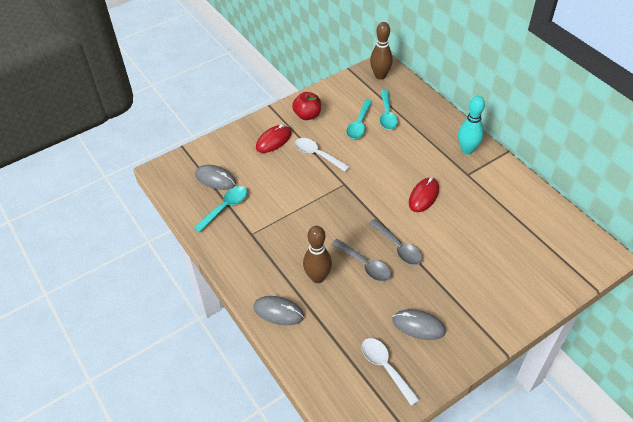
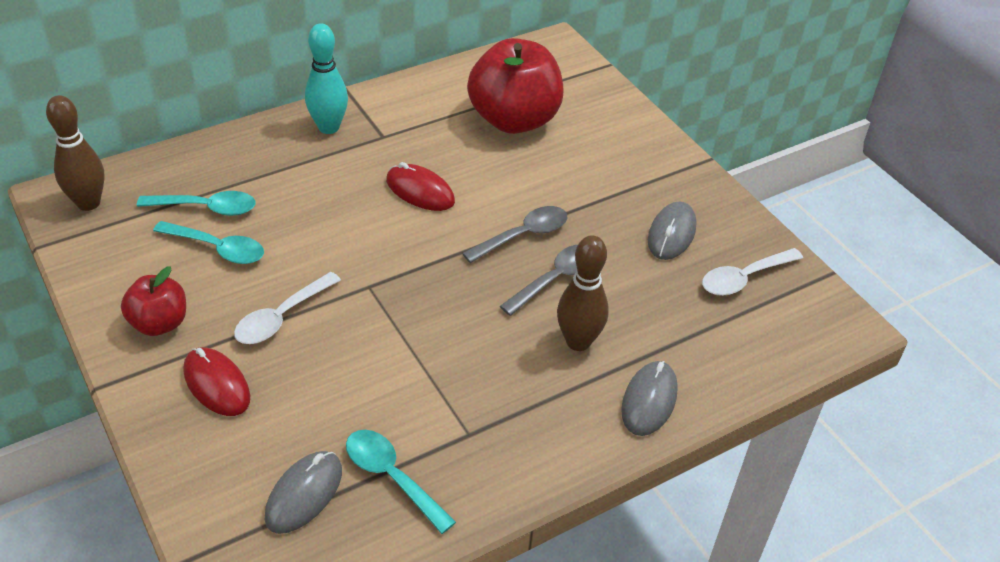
camera: 90 degrees left, 5 degrees down
(507, 236) = (514, 120): none -> red apple

